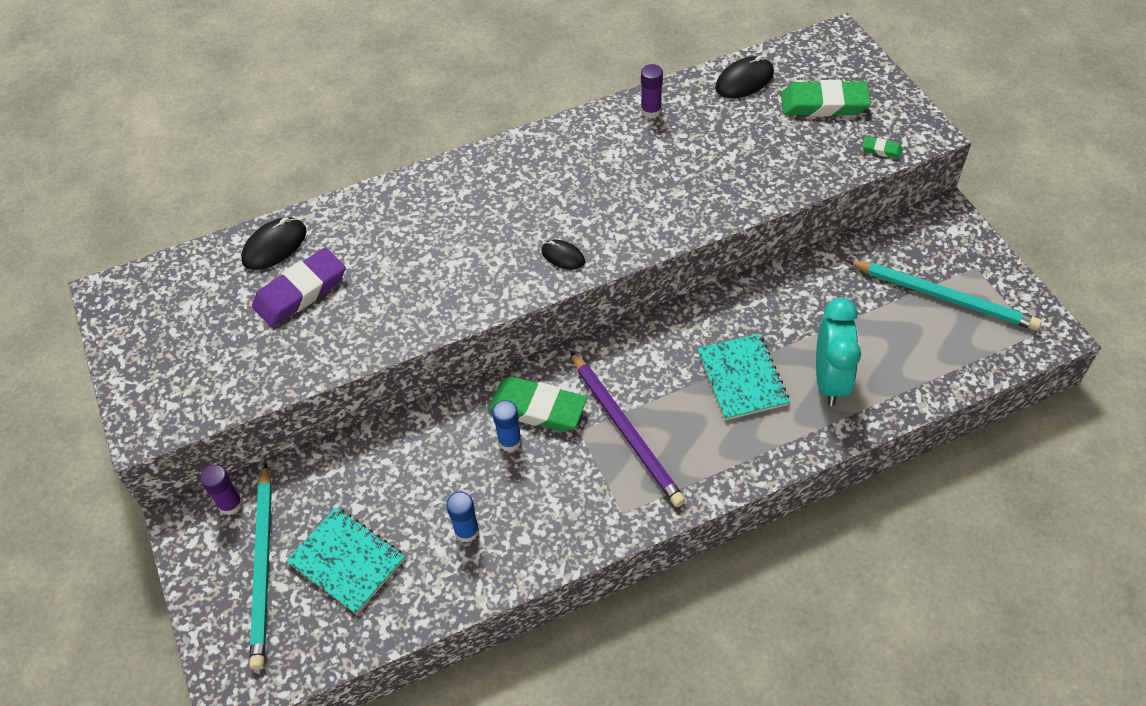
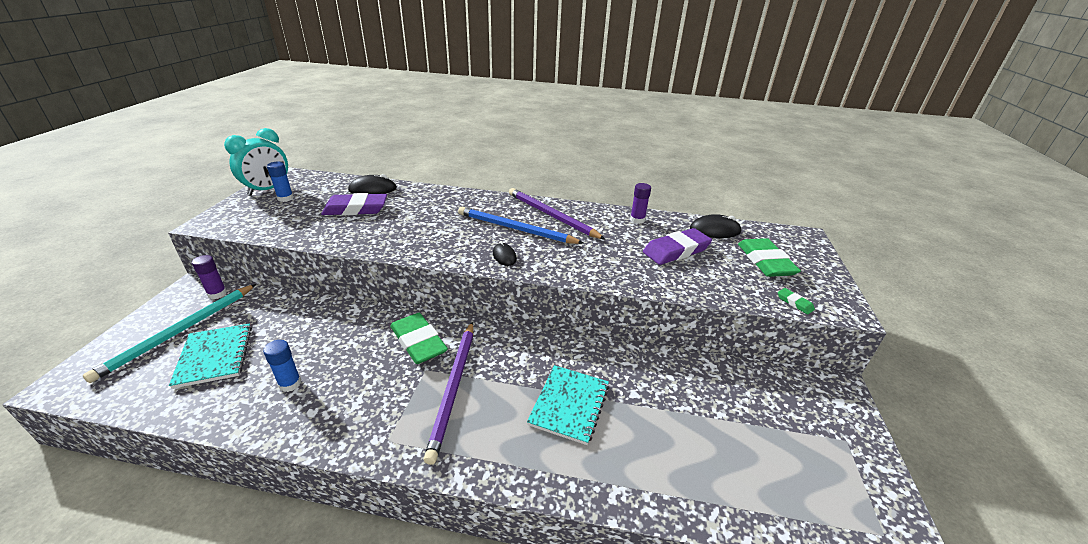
camera: 30 degrees right, 20 degrees down
(510, 441) = (380, 349): blue glue stick -> blue glue stick (285, 198)
(531, 207) = (515, 229): none -> blue pencil
(550, 160) = (551, 215): none -> purple pencil
(728, 139) = (676, 250): none -> purple eraser
(824, 104) = (765, 261): green eraser -> green eraser turned 45 degrees clockwise
(829, 380) = (639, 449): turquoise clock -> turquoise clock (268, 190)
(944, 297) = (798, 447): turquoise pencil -> none

